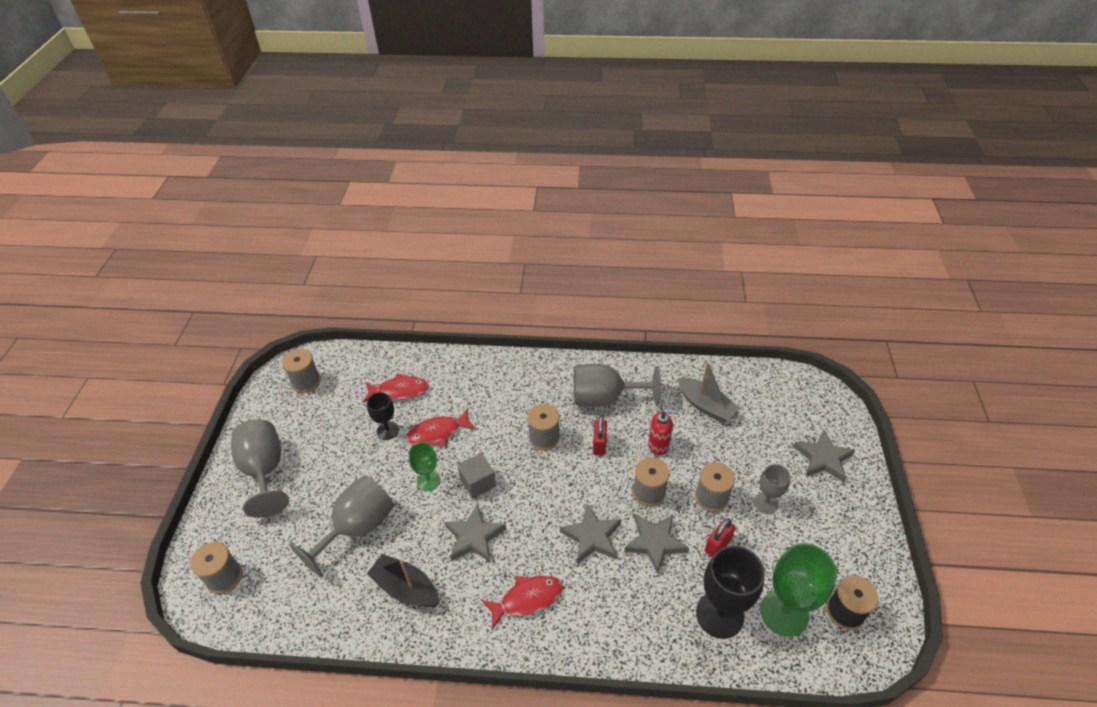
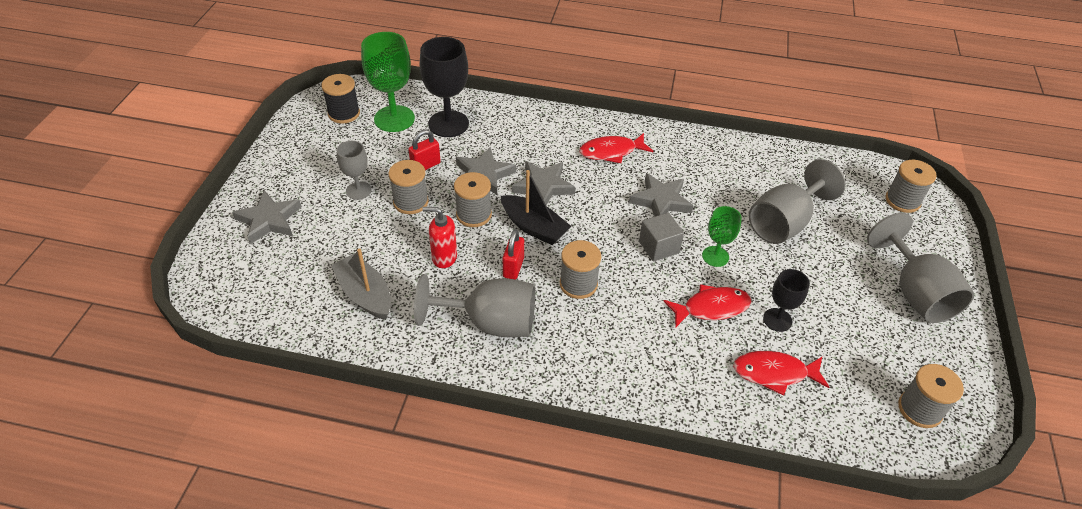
camera: 175 degrees left, 0 degrees up
(406, 588) = (723, 172): black boat -> black boat (534, 227)

